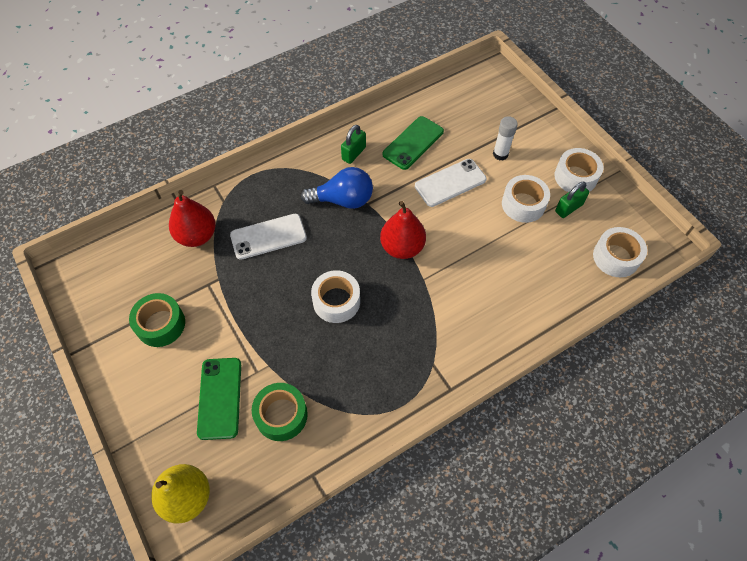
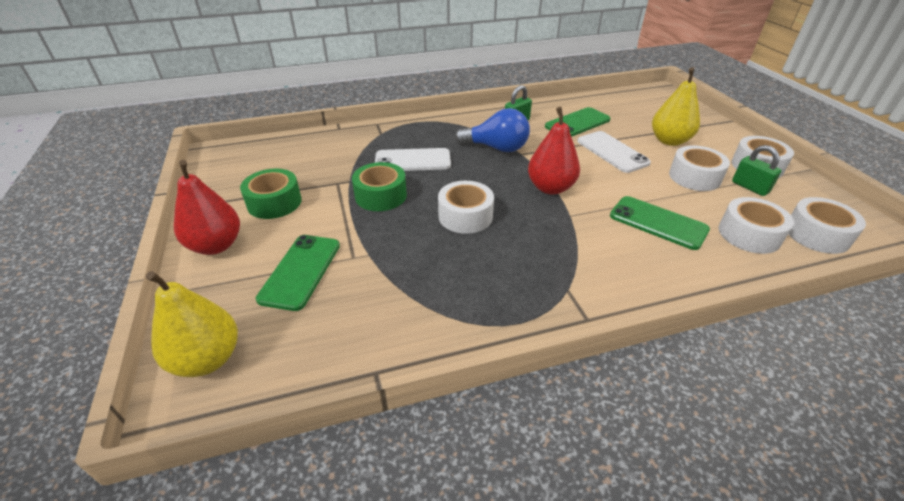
camera: 15 degrees right, 20 degrees down
(197, 236) = (344, 150): red pear -> red pear (216, 245)
(281, 415) = (363, 301): green tape -> green tape (381, 195)
(450, 183) = (612, 152): white phone -> white phone turned 75 degrees clockwise
(495, 272) = (658, 223): none -> green phone
(500, 154) = (669, 141): white glue stick -> yellow pear
(565, 269) = (749, 234): none -> white tape
(568, 208) = (750, 187): green padlock -> green padlock turned 75 degrees clockwise

